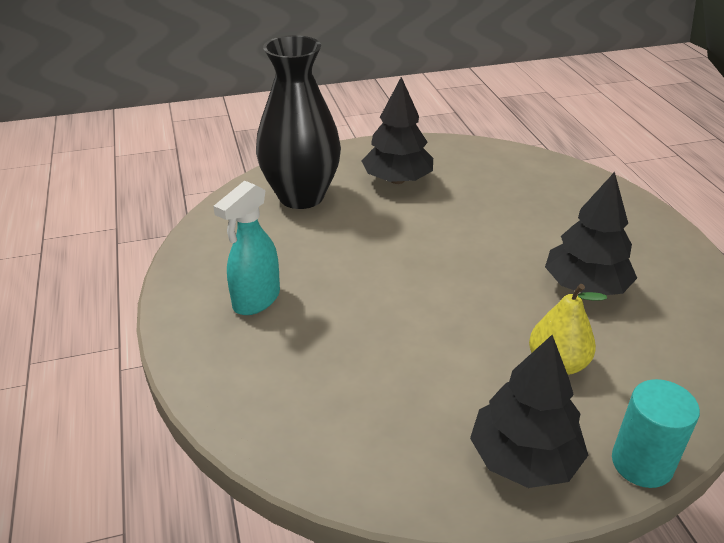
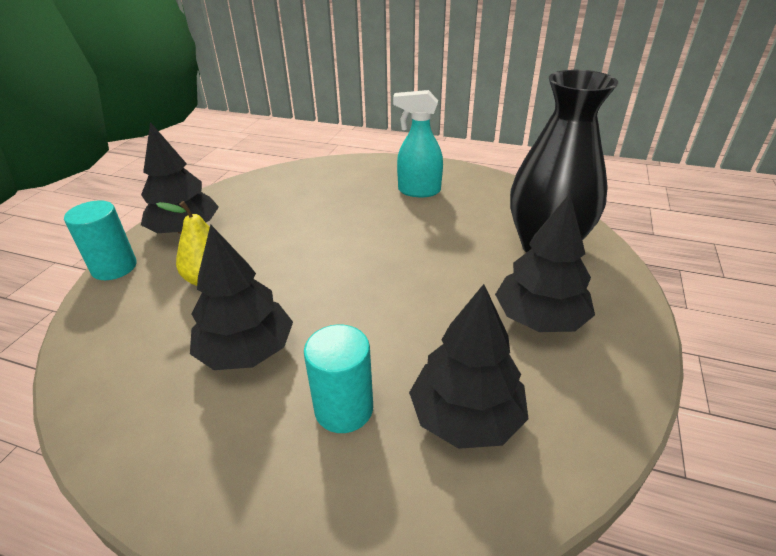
camera: 125 degrees right, 0 degrees up
(256, 300) = (418, 191): turquoise spray bottle -> turquoise spray bottle turned 60 degrees counterclockwise
(509, 183) = (466, 417): none -> black tree
(562, 223) = (344, 409): none -> turquoise cylinder

